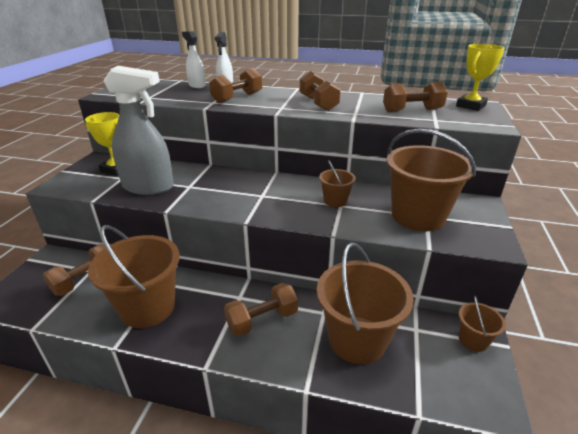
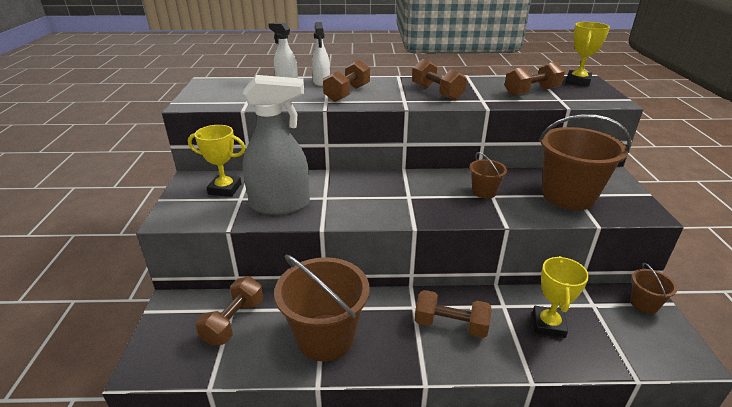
camera: 15 degrees left, 0 degrees up
(262, 320) = (450, 325): brown dumbbell -> brown dumbbell turned 60 degrees clockwise
(357, 339) = (548, 325): brown bucket -> yellow trophy

